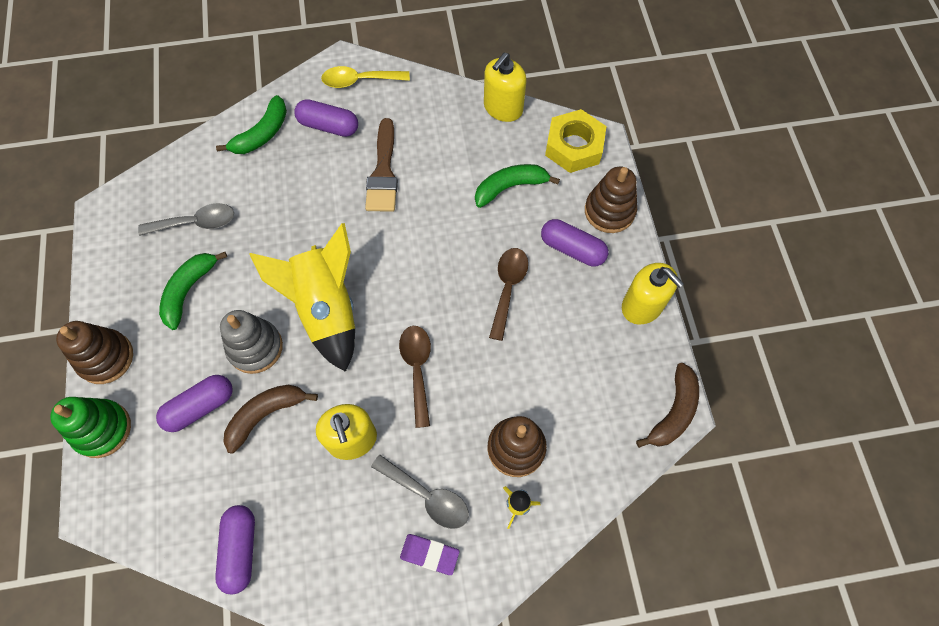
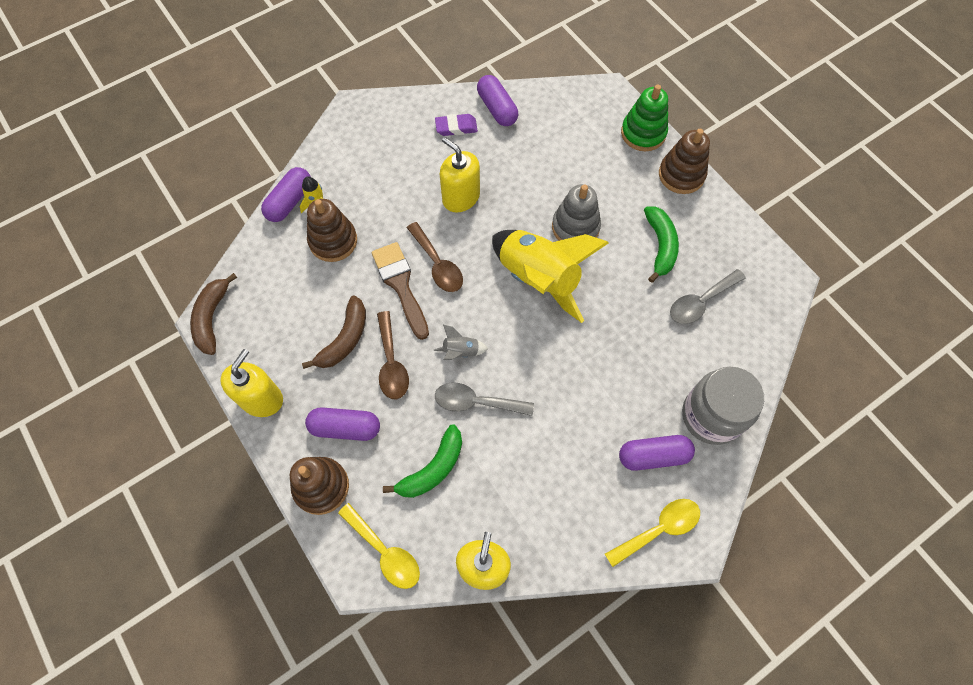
camera: 155 degrees right, 0 degrees up
(200, 407) = (586, 173): purple capsule -> purple capsule (290, 201)
(262, 134) = (711, 416): green banana -> grey jar
(266, 415) = (534, 187): brown banana -> brown banana (344, 339)
(383, 172) = (566, 428): brown brush -> brown brush (400, 285)
(427, 496) = (386, 185): grey spoon -> grey spoon (476, 402)
(429, 554) = (368, 154): purple eraser -> purple eraser (456, 127)
(439, 271) = (461, 351): none -> grey rocket
(574, 146) = (384, 551): yellow nut -> yellow spoon
(642, 306) = (261, 399): yellow soap dispenser -> yellow soap dispenser turned 90 degrees clockwise

